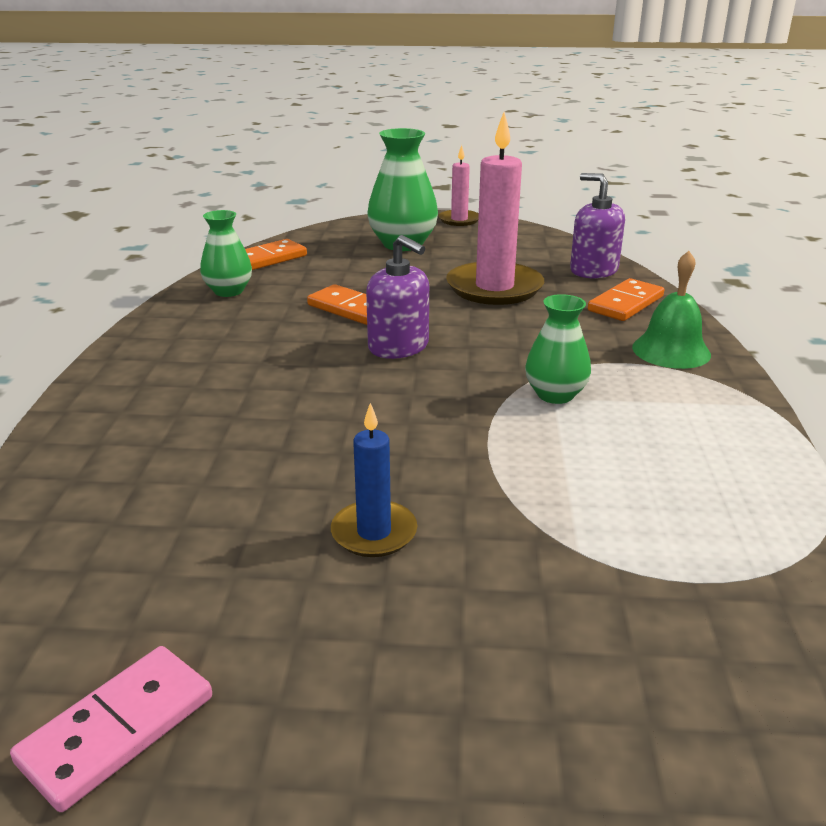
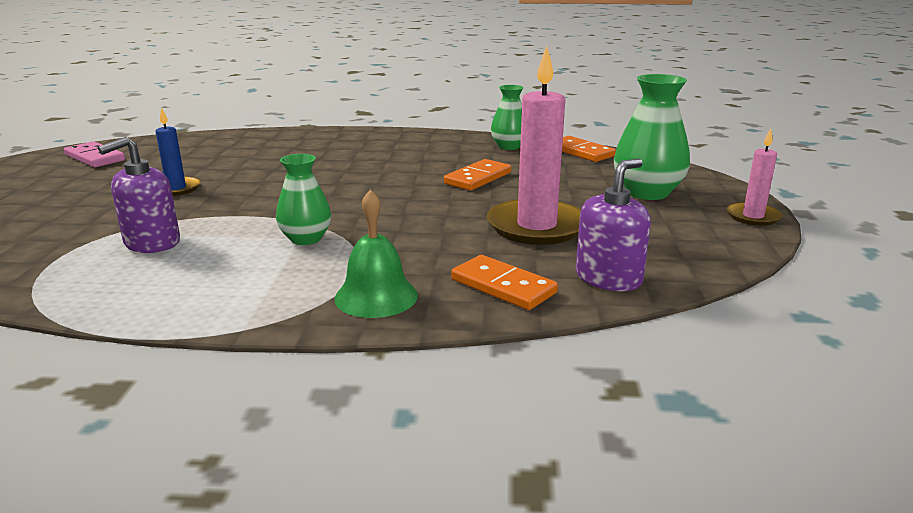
camera: 90 degrees right, 5 degrees down
(398, 347) = (405, 192): purple soap dispenser -> purple soap dispenser (152, 243)

